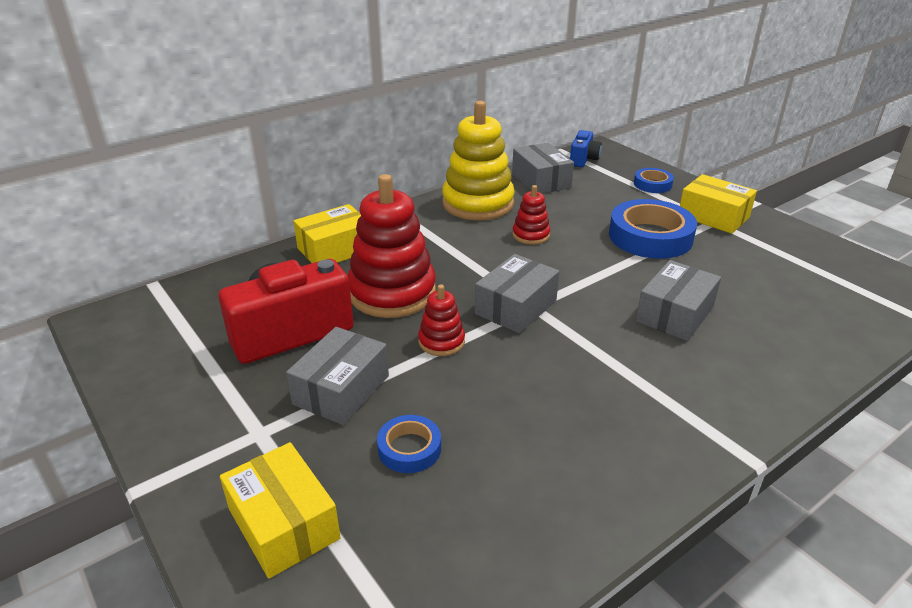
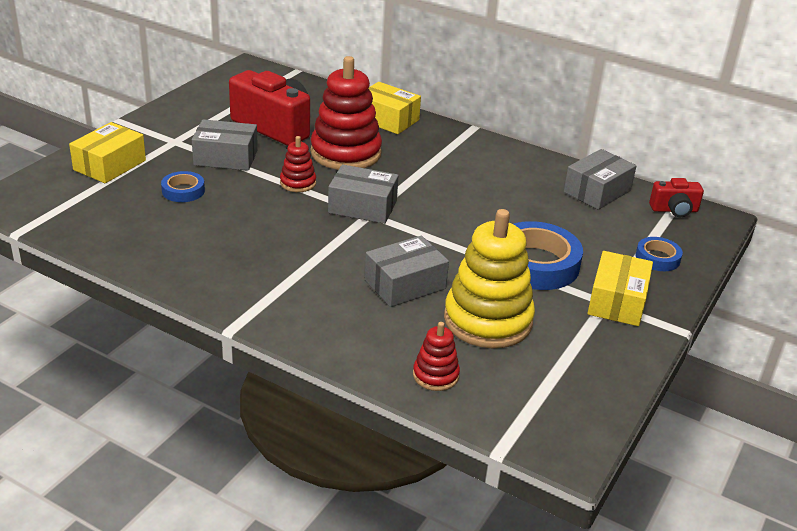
camera: 65 degrees right, 0 degrees up
(478, 204) = (516, 166): yellow stacking toy -> yellow stacking toy (488, 320)
(531, 235) = (482, 199): red stacking toy -> red stacking toy (435, 375)
(583, 159) = (674, 210): blue camera -> red camera
(675, 314) = (405, 284): grey box -> grey box turned 45 degrees counterclockwise

